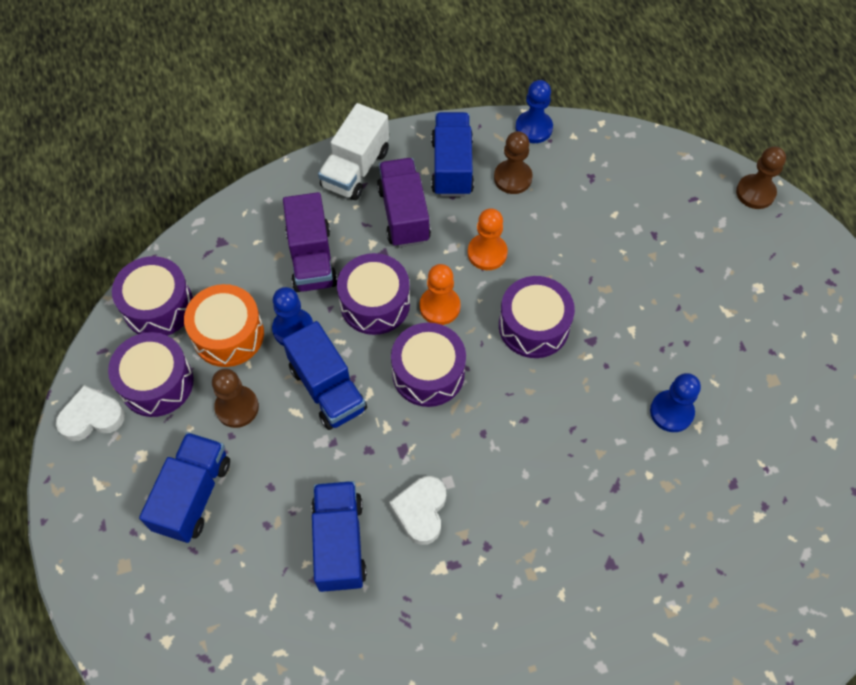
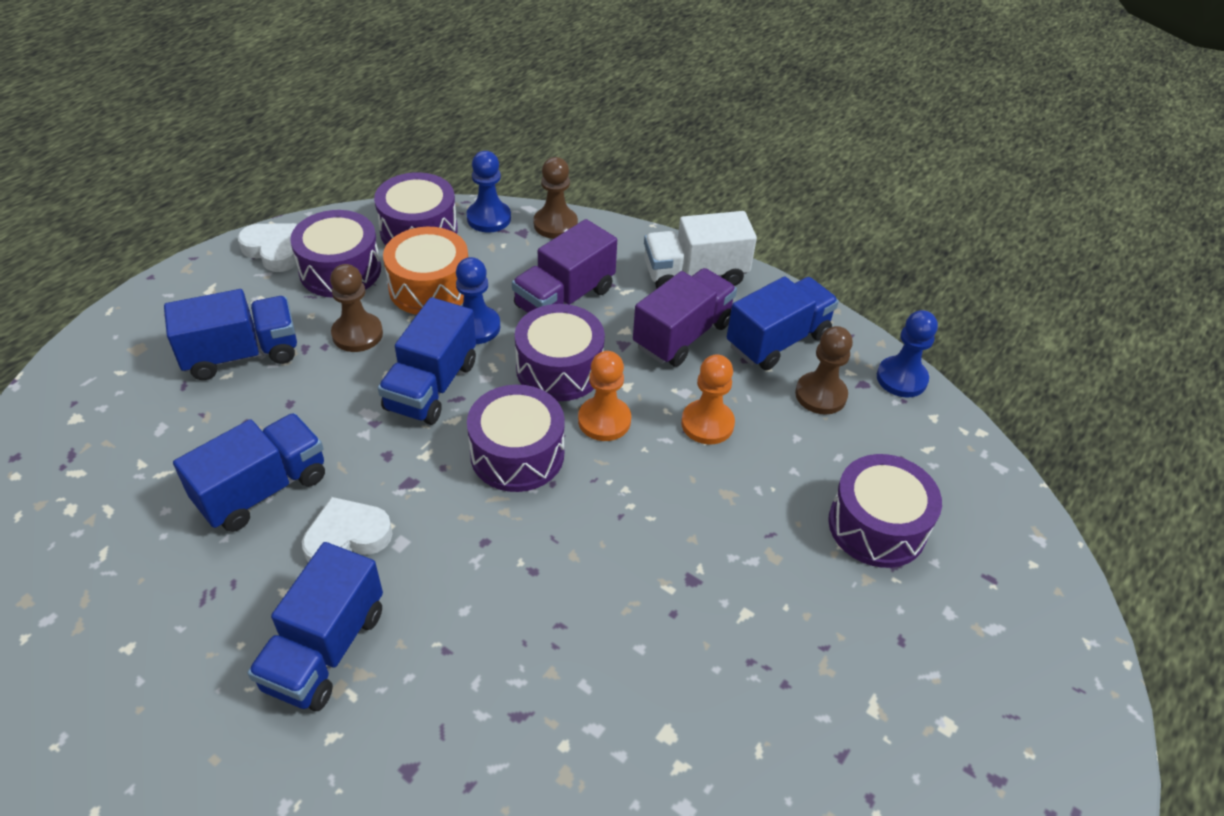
camera: 50 degrees right, 15 degrees down
(498, 567) = (325, 649): none -> blue truck
(533, 326) = (658, 514): purple drum -> purple drum (877, 526)
(671, 412) = (672, 722): blue pawn -> blue pawn (489, 218)
(755, 193) = (1078, 642): brown pawn -> brown pawn (555, 224)

